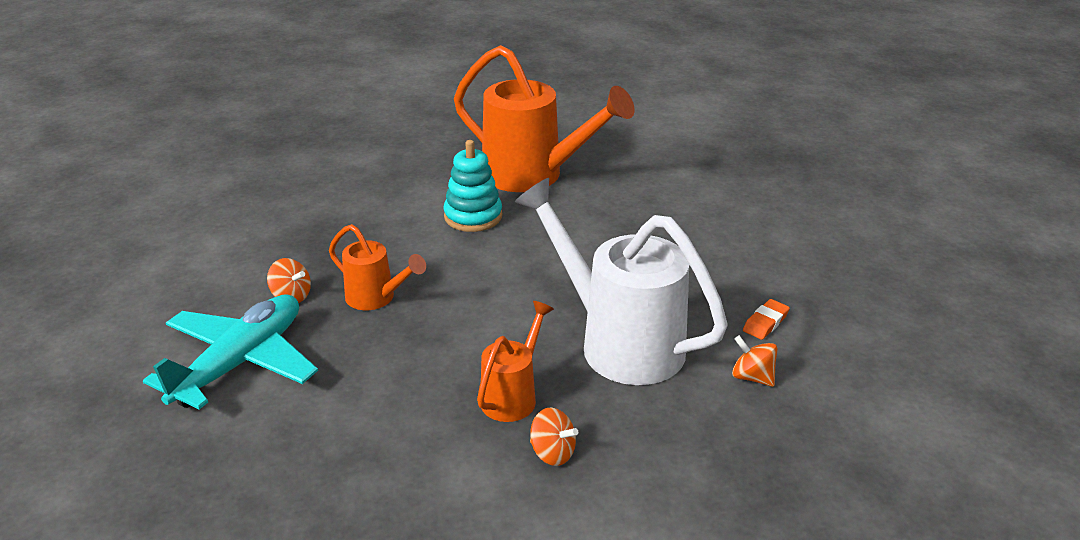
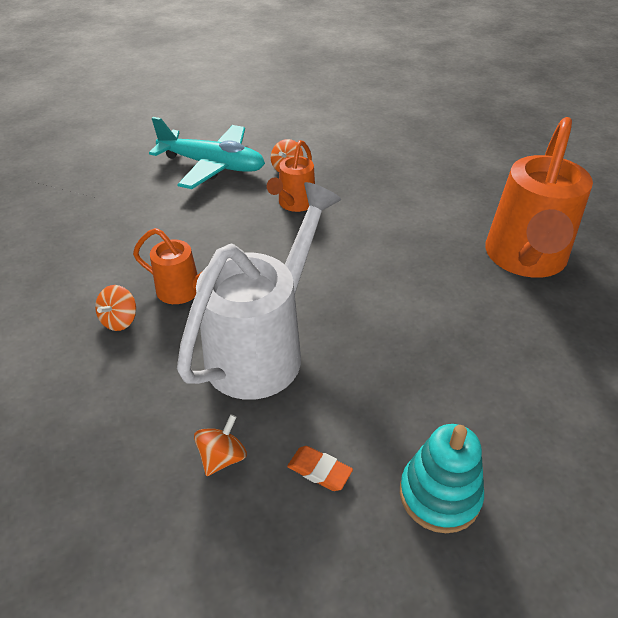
camera: 80 degrees right, 10 degrees up
(473, 216) = (430, 233): turquoise stacking toy -> turquoise stacking toy (439, 495)

